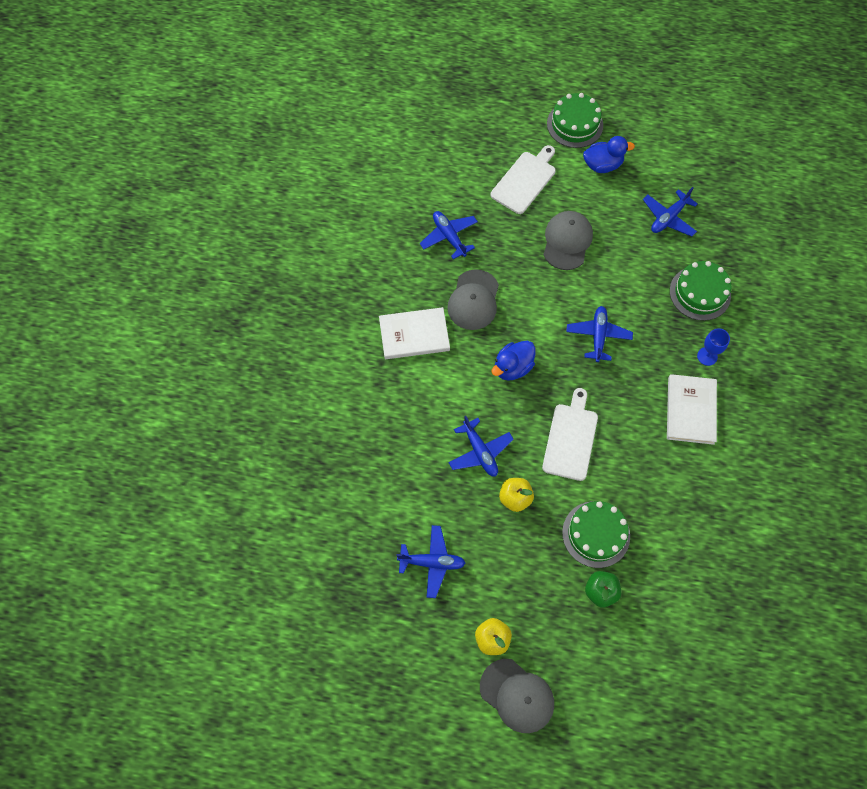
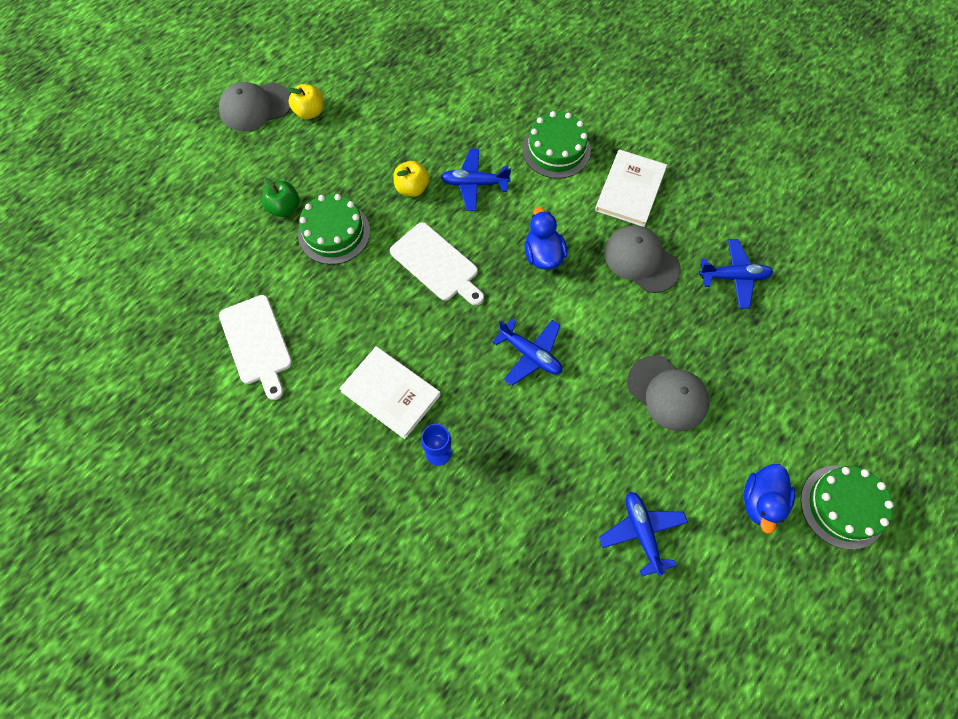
camera: 120 degrees right, 0 degrees up
(432, 562) = (401, 102): blue plane -> none
(525, 180) = (777, 396): white cutting board -> white cutting board (257, 343)
(700, 293) = (519, 499): green cake -> green cake (556, 150)

